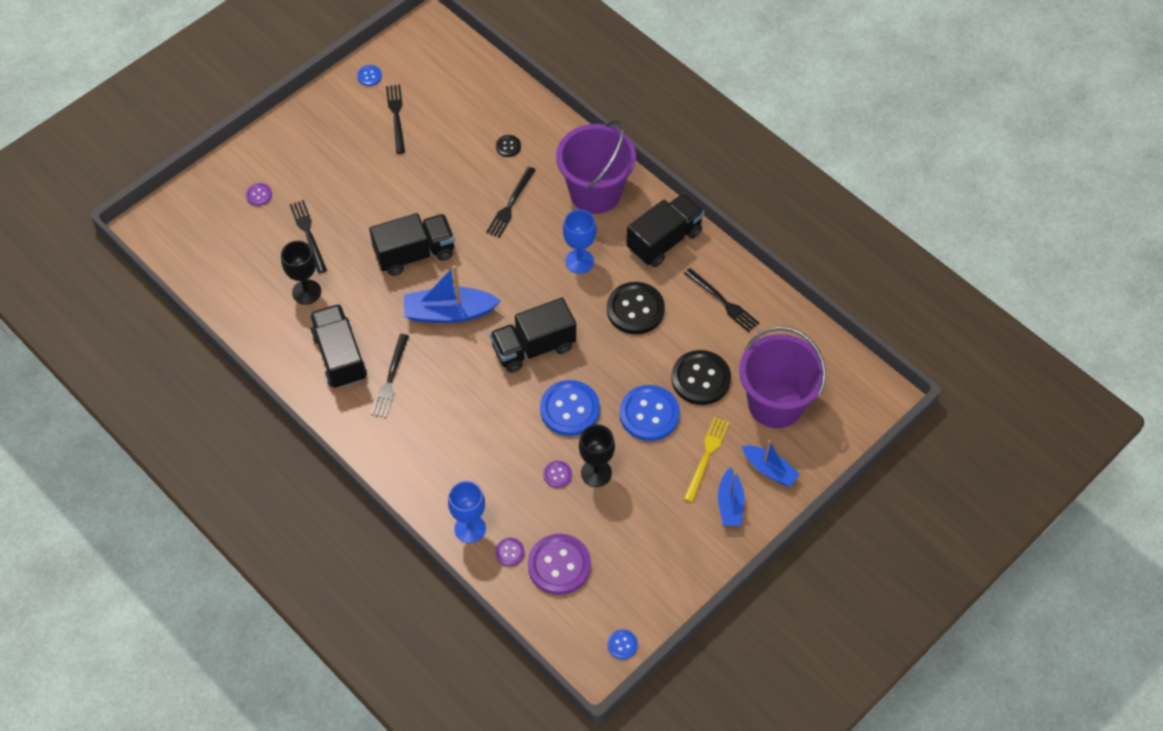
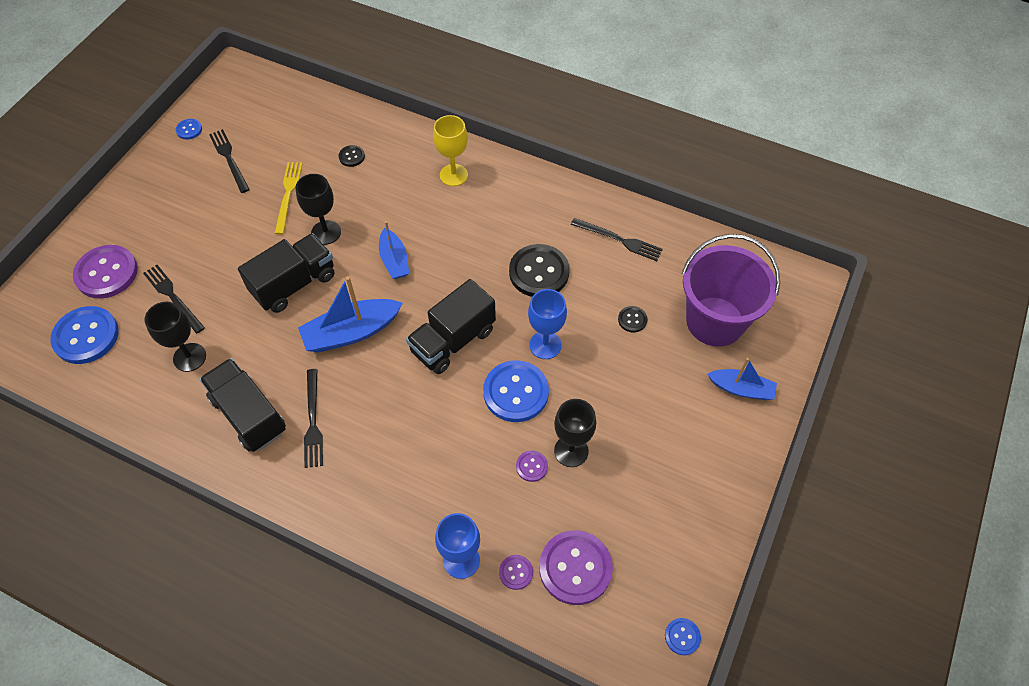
camera: 20 degrees left, 0 degrees up
(259, 195) = (106, 273): purple button -> purple button, size x2.14
(459, 214) = (326, 232): none -> black goblet
(510, 204) = (375, 209): black fork -> none
(579, 261) = (464, 243): blue goblet -> blue goblet (545, 345)
(595, 192) = (453, 175): purple bucket -> yellow goblet
(649, 414) = (598, 371): blue button -> blue button (86, 336)
(664, 241) = (538, 200): black truck -> none
(700, 379) = (632, 320): black button -> black button, size x0.47
(706, 456) = (673, 396): yellow fork -> yellow fork (288, 194)
(730, 504) = (720, 437): blue boat -> blue boat (394, 260)

